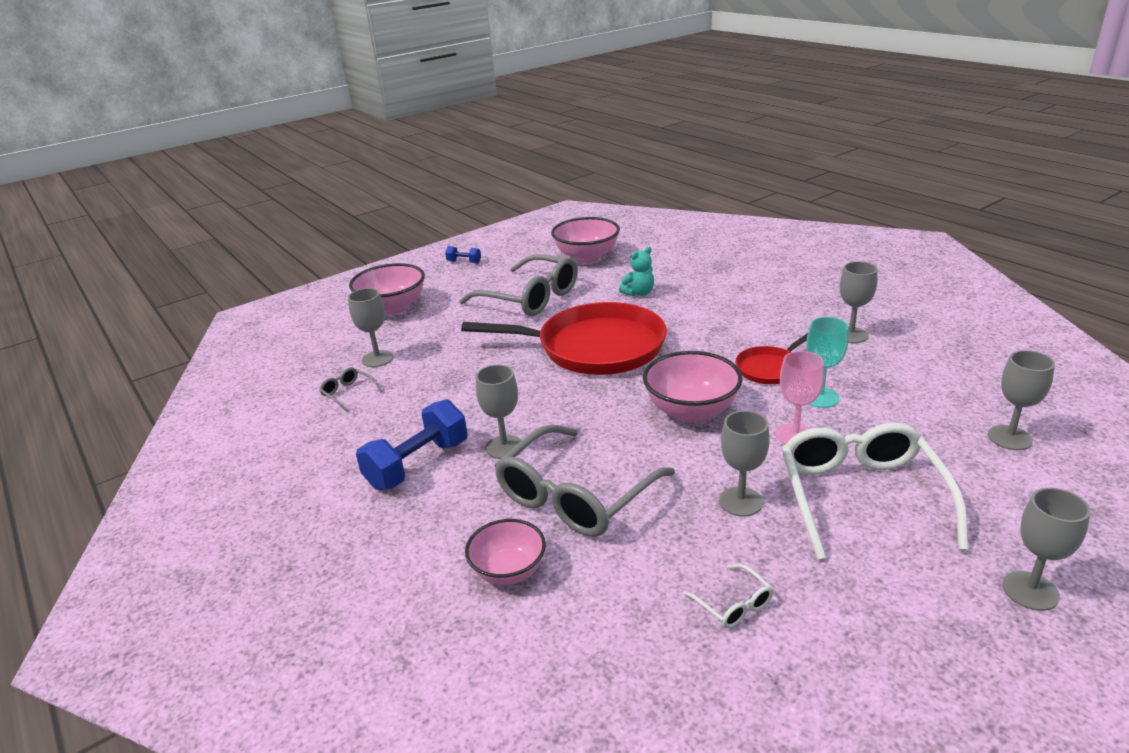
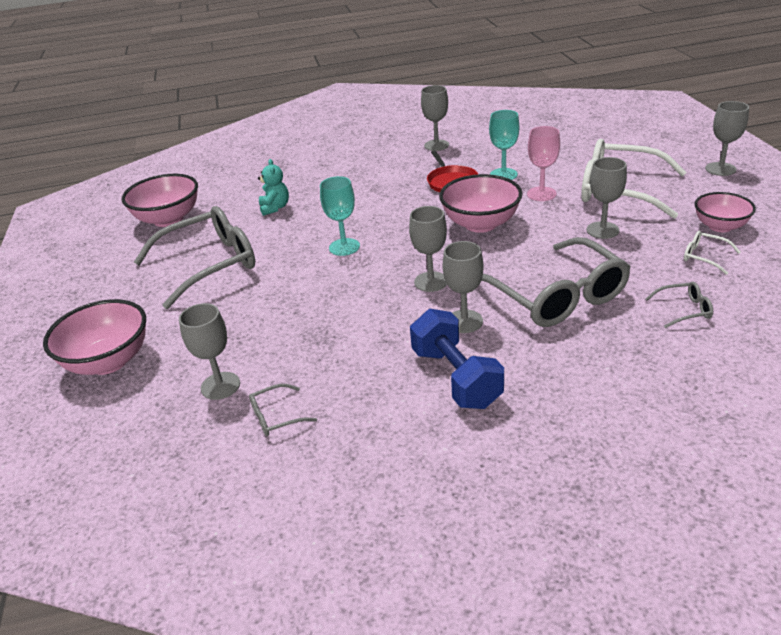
camera: 65 degrees left, 5 degrees up
(464, 262) = (65, 294): blue dumbbell -> none
(508, 571) = (636, 345): pink bowl -> pink bowl (720, 226)
(594, 347) = (344, 247): red pan -> turquoise goblet
(595, 601) = (684, 310): none -> grey glasses
(733, 604) = (704, 257): white glasses -> white glasses turned 135 degrees counterclockwise
(1009, 438) = (589, 135): grey goblet -> grey goblet (431, 282)

